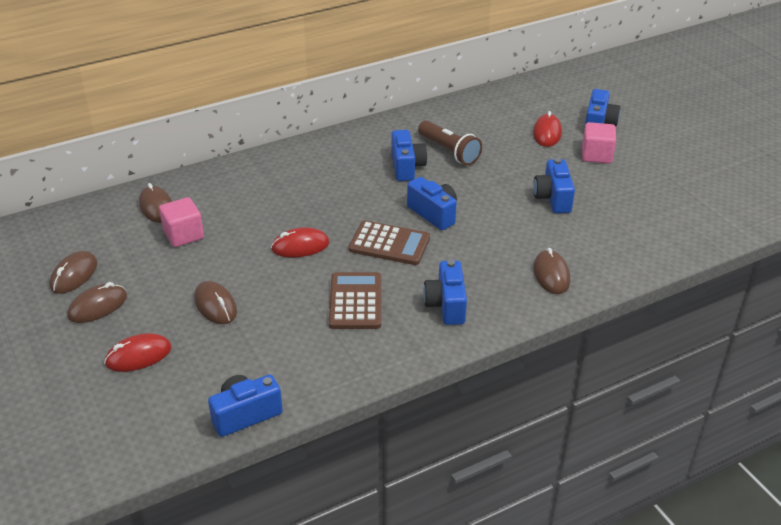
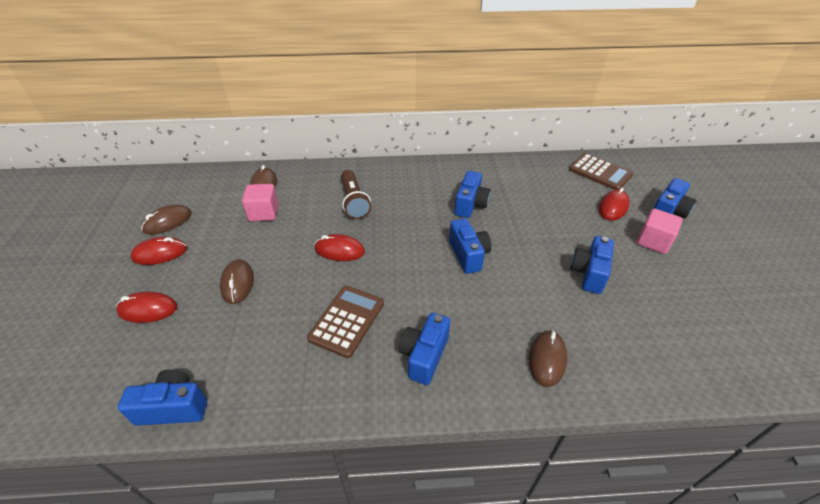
camera: 25 degrees right, 5 degrees up
(98, 306) = (160, 253): brown mouse -> red mouse
(389, 244) = (412, 272): brown calculator -> brown calculator (600, 172)
(449, 151) = (515, 201): brown flashlight -> brown flashlight (354, 202)

